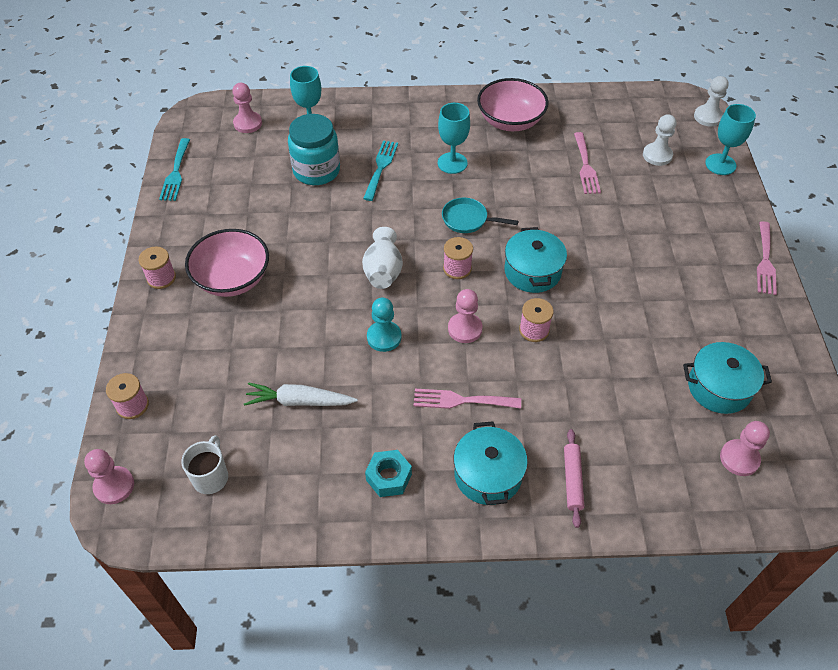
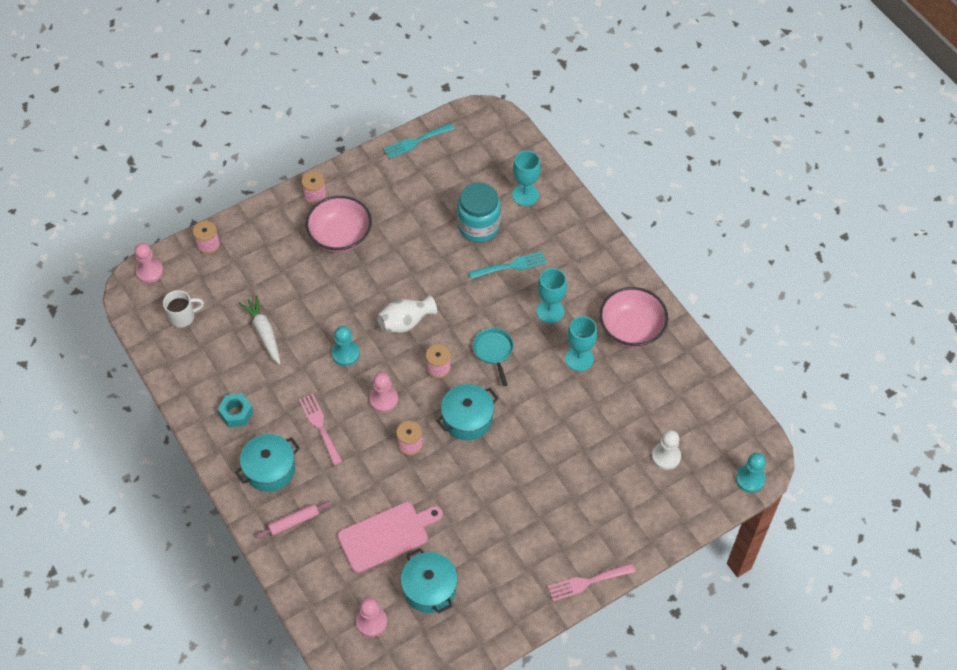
camera: 60 degrees right, 5 degrees up
(248, 123) = (498, 153): pink pawn -> none
(586, 166) = (613, 408): pink fork -> none
(636, 398) = (387, 535): none -> pink cutting board
(708, 117) = (750, 479): white pawn -> turquoise pawn
(720, 164) = (689, 510): turquoise goblet -> turquoise goblet (579, 358)

